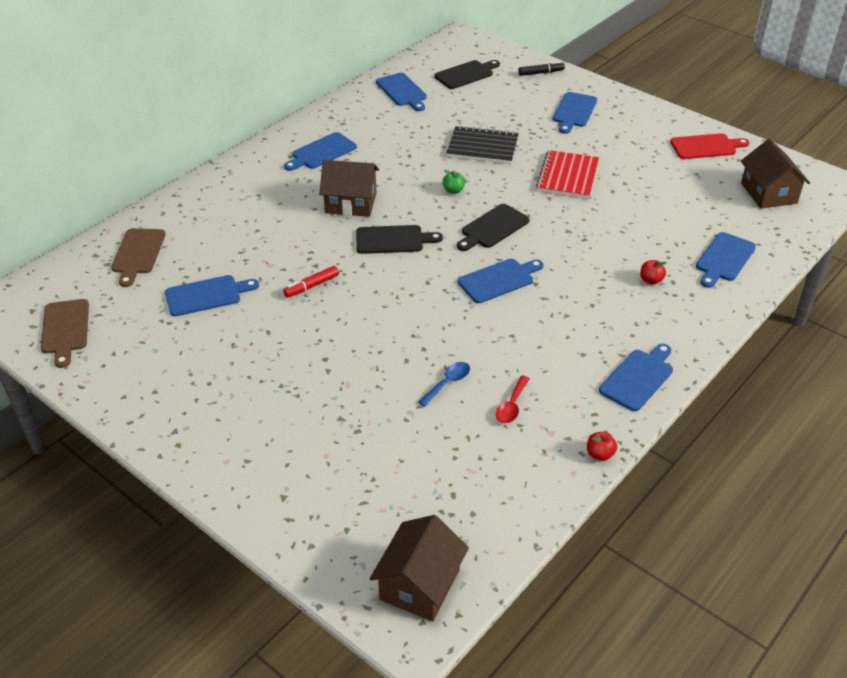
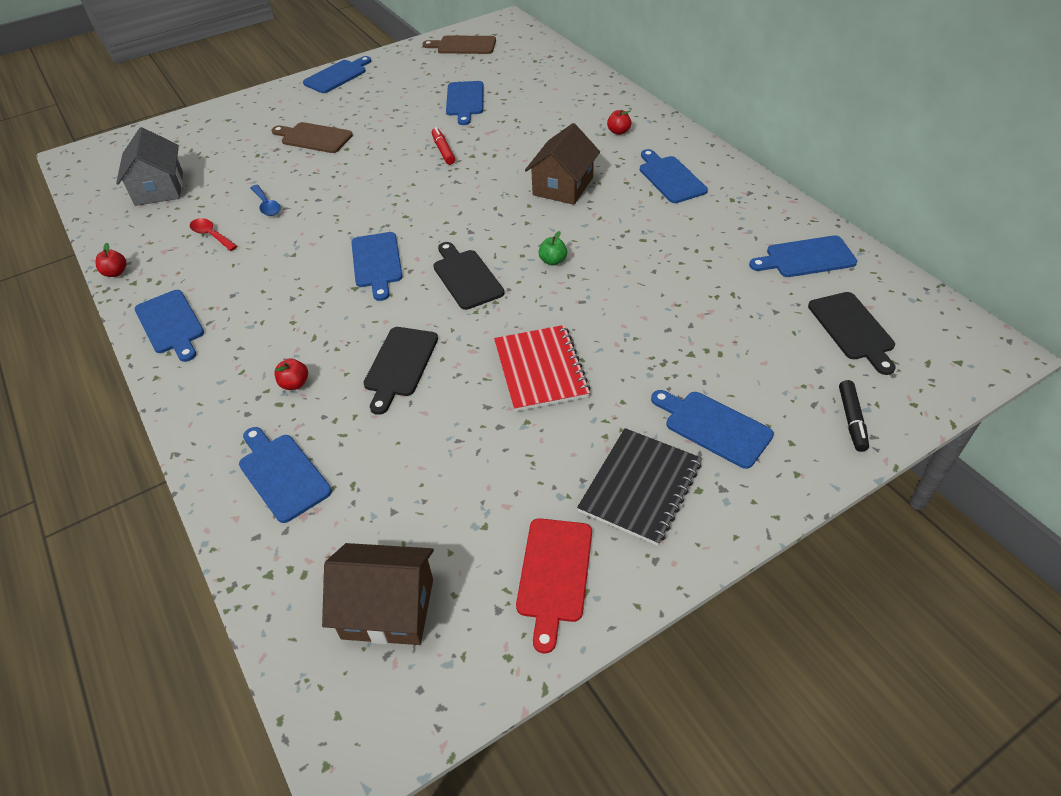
camera: 110 degrees right, 5 degrees up
(138, 254) = (540, 73): brown cutting board -> brown cutting board (314, 138)
(153, 425) = (337, 76): none -> blue cutting board
(253, 187) = (618, 132): none -> red apple
(393, 240) = (484, 204): black cutting board -> black cutting board (400, 365)
(420, 584) = (104, 163): brown house -> none
(452, 492) = (159, 188): none -> grey house
(482, 147) = (641, 304): black notebook -> black notebook (640, 487)
(568, 176) = (540, 370): red notebook -> red notebook turned 45 degrees clockwise

